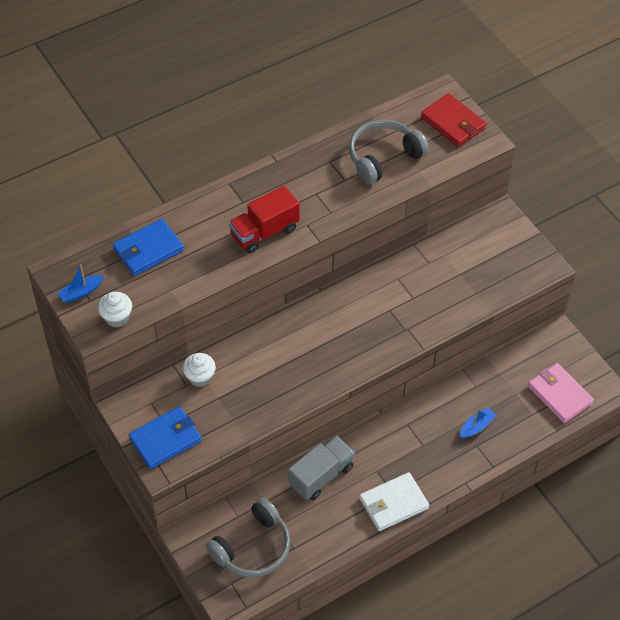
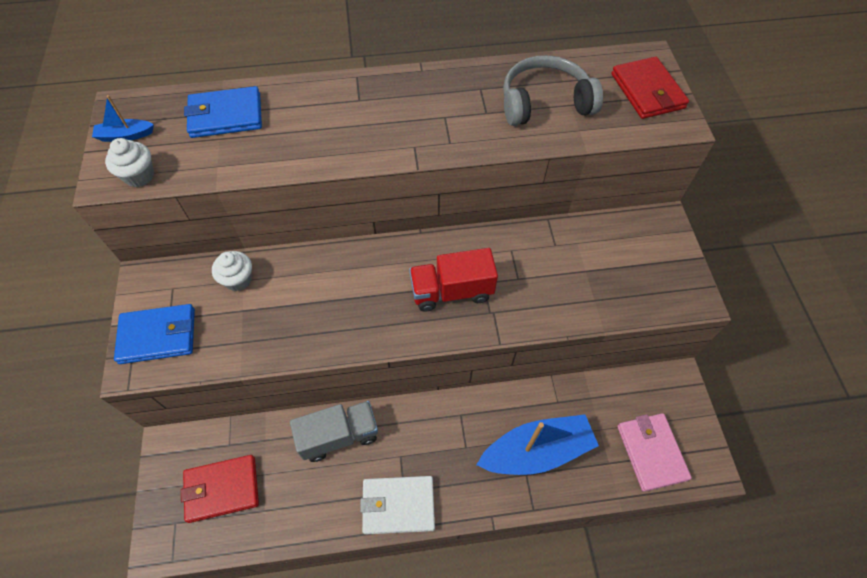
camera: 25 degrees right, 5 degrees up
(253, 547) = (222, 489): grey headphones -> red wallet
(264, 232) = (361, 139): red truck -> red truck (451, 291)
(476, 427) = (536, 451): blue boat -> blue boat, size x2.18

